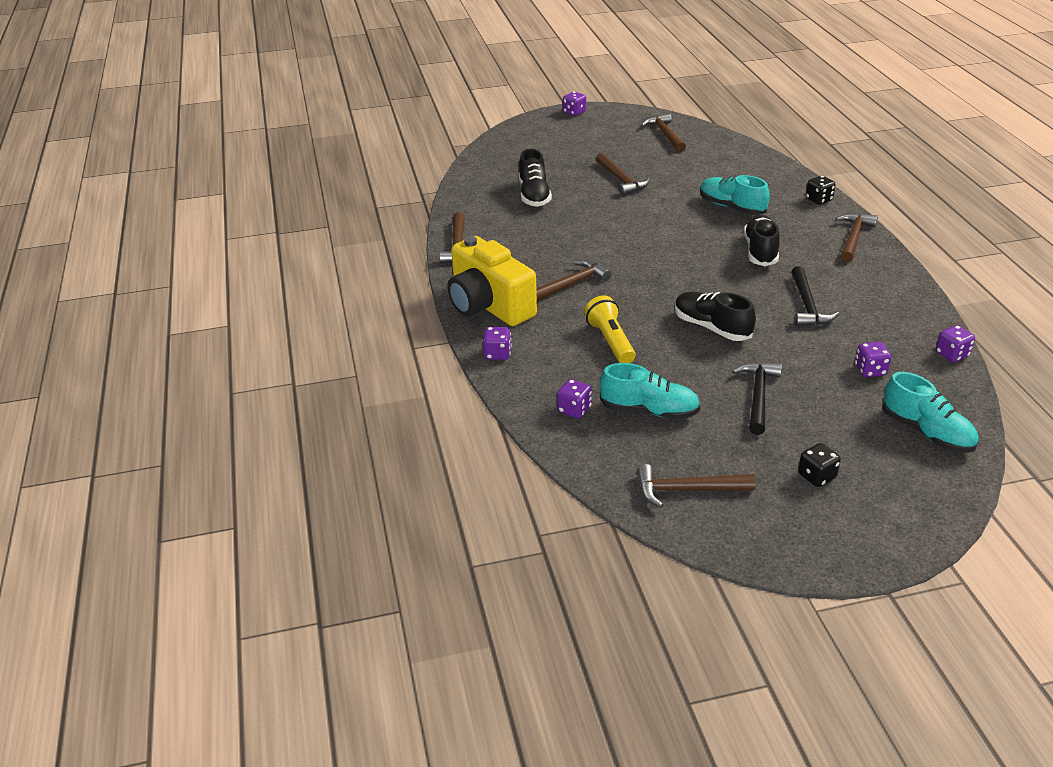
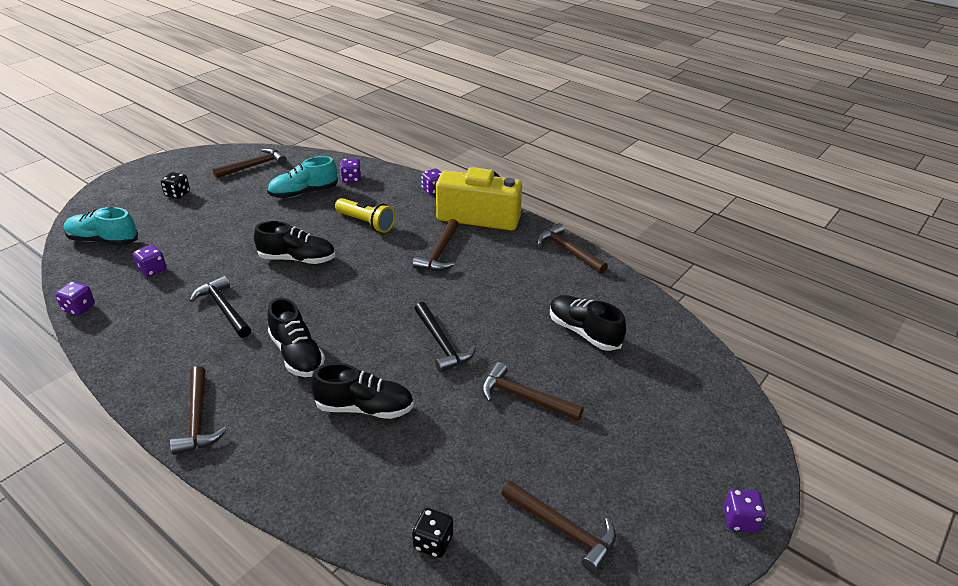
camera: 140 degrees right, 0 degrees up
(732, 207) = (364, 408): turquoise shoe -> black shoe
(758, 396) = (235, 224): black hammer -> black hammer (441, 344)
(818, 200) = (262, 474): black dice -> black dice (433, 542)

